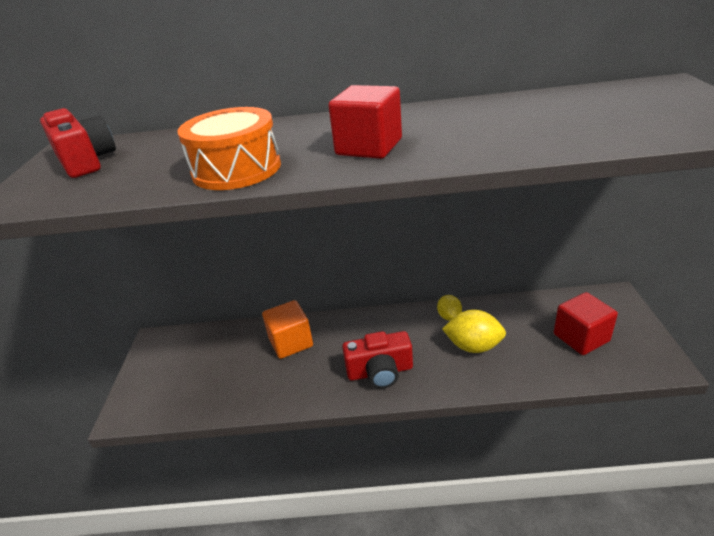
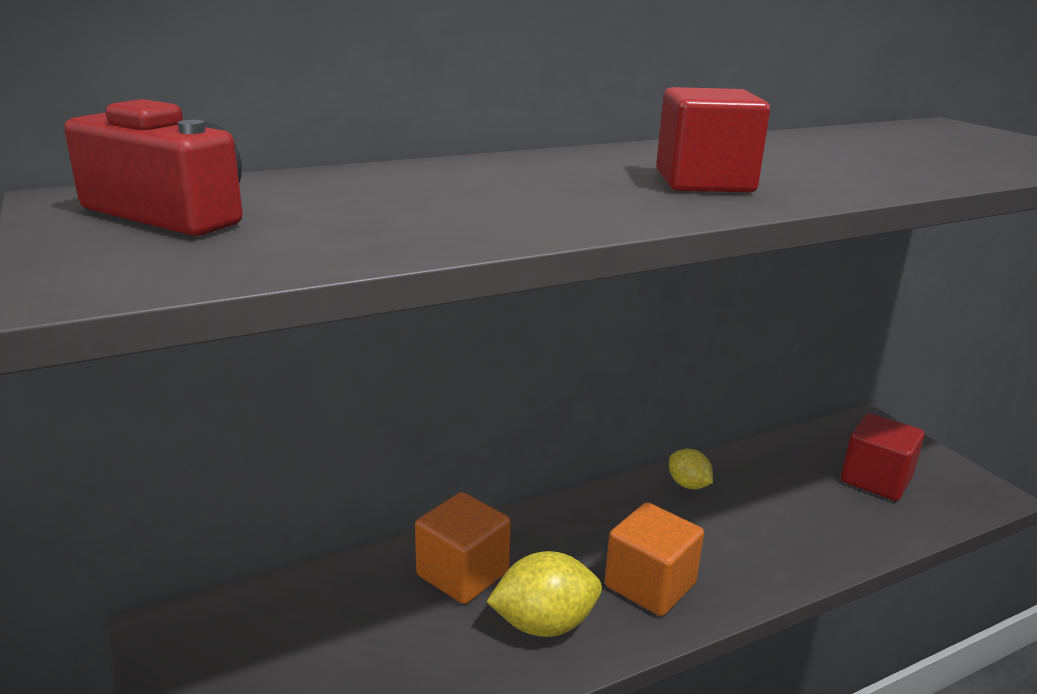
camera: 30 degrees left, 10 degrees down
(237, 169) = (536, 212): orange drum -> none
(380, 371) = (650, 585): red camera -> orange cube
(473, 346) = (754, 518): yellow lemon -> yellow lemon (544, 624)

